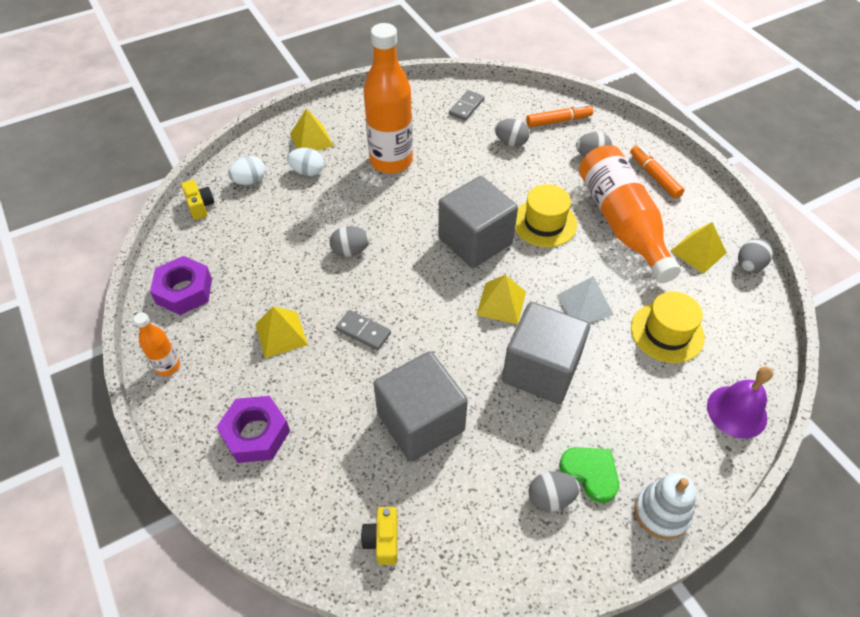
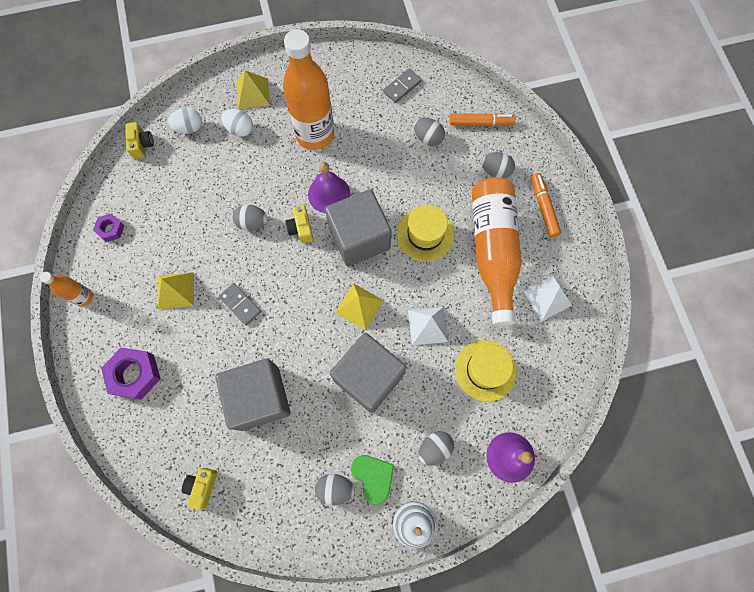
camera: 15 degrees right, 20 degrees up
(184, 291) = (111, 229): purple nut -> purple nut, size x0.56
(407, 245) = (301, 228): none -> yellow camera
(426, 208) = (329, 194): none -> purple bell
(698, 251) = (547, 298): yellow pyramid -> white pyramid
(749, 265) = (585, 323): grey egg -> grey egg (434, 448)

